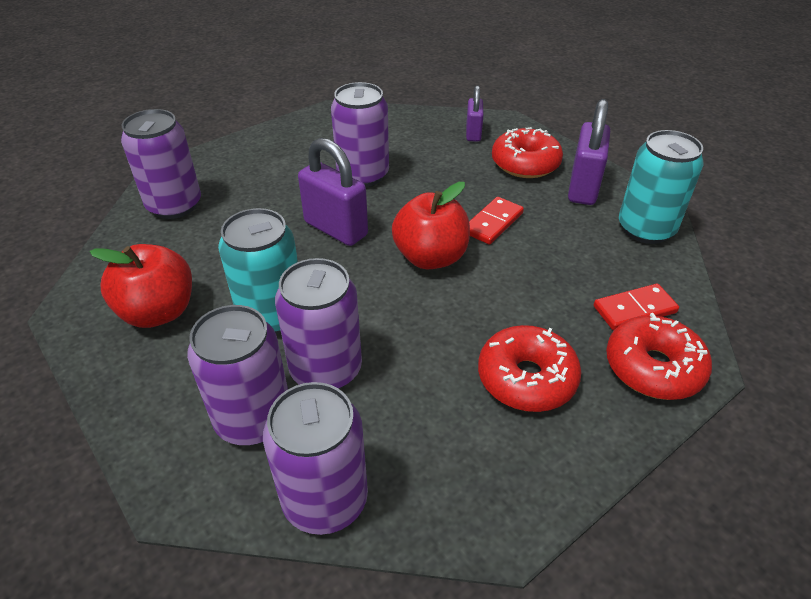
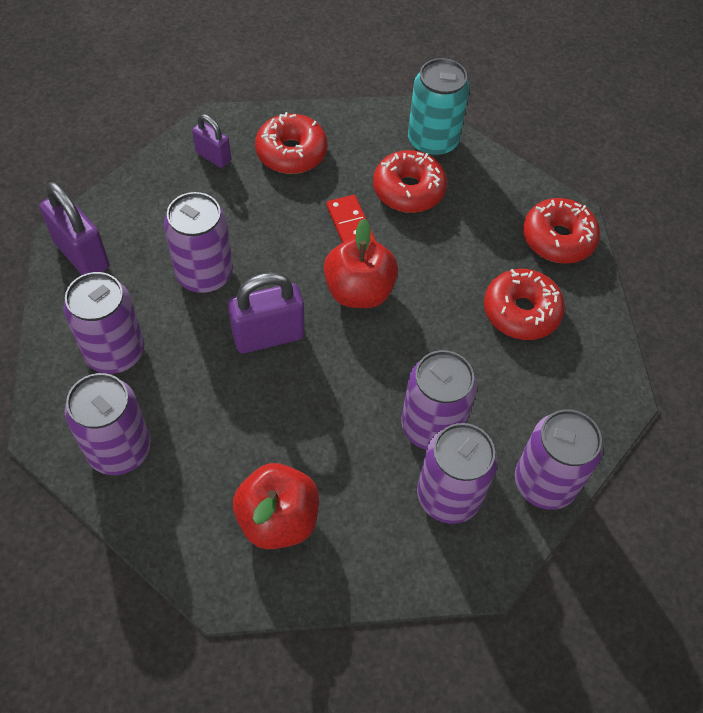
camera: 60 degrees left, 15 degrees up
(257, 168) = (115, 352): none -> purple can
(272, 315) = (346, 435): turquoise can -> none
(573, 238) = (408, 190): none -> red donut
(583, 188) = (355, 140): purple padlock -> purple padlock (82, 255)
(634, 309) = (504, 210): red domino -> none

